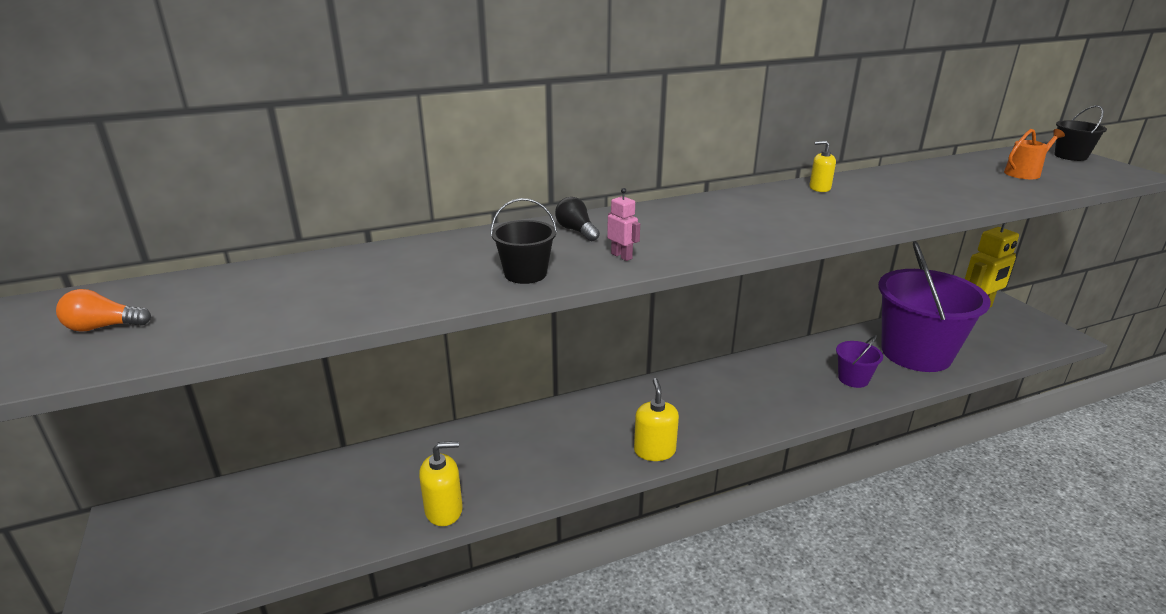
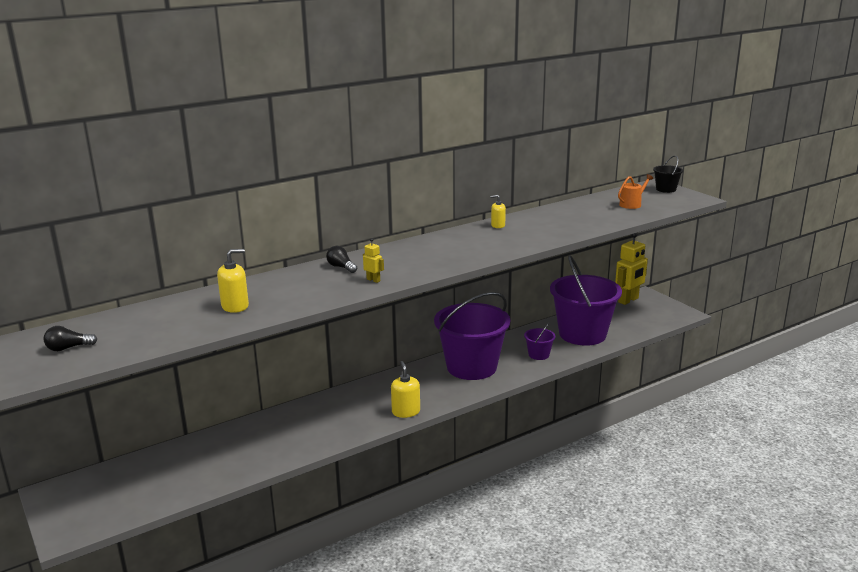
camera: 10 degrees left, 5 degrees down
(104, 327) = (68, 348): orange light bulb -> black light bulb
(444, 510) = (270, 460): yellow soap dispenser -> yellow soap dispenser (235, 306)
(525, 274) = (316, 295): black bucket -> none
(621, 256) = (373, 280): pink robot -> yellow robot
(755, 387) = (471, 367): none -> purple bucket

